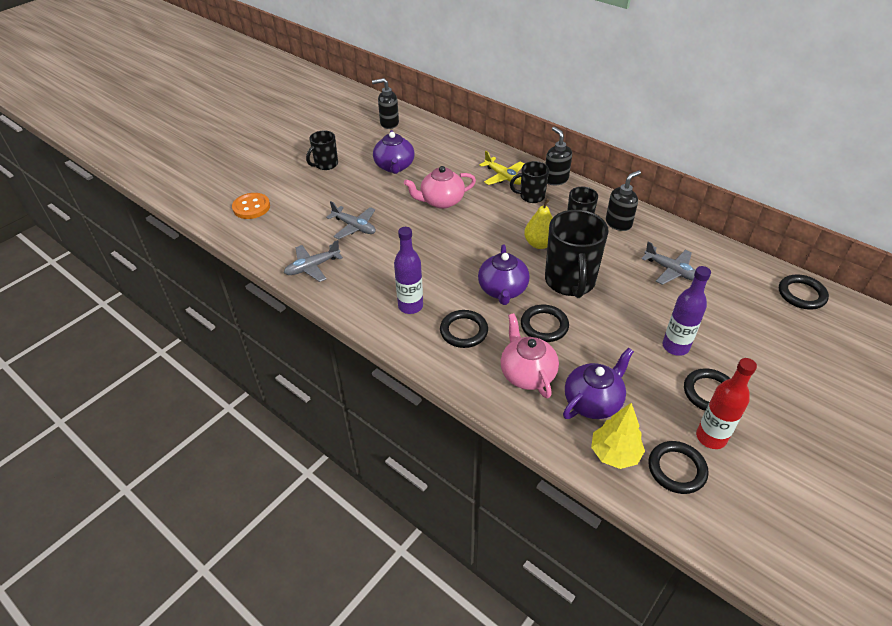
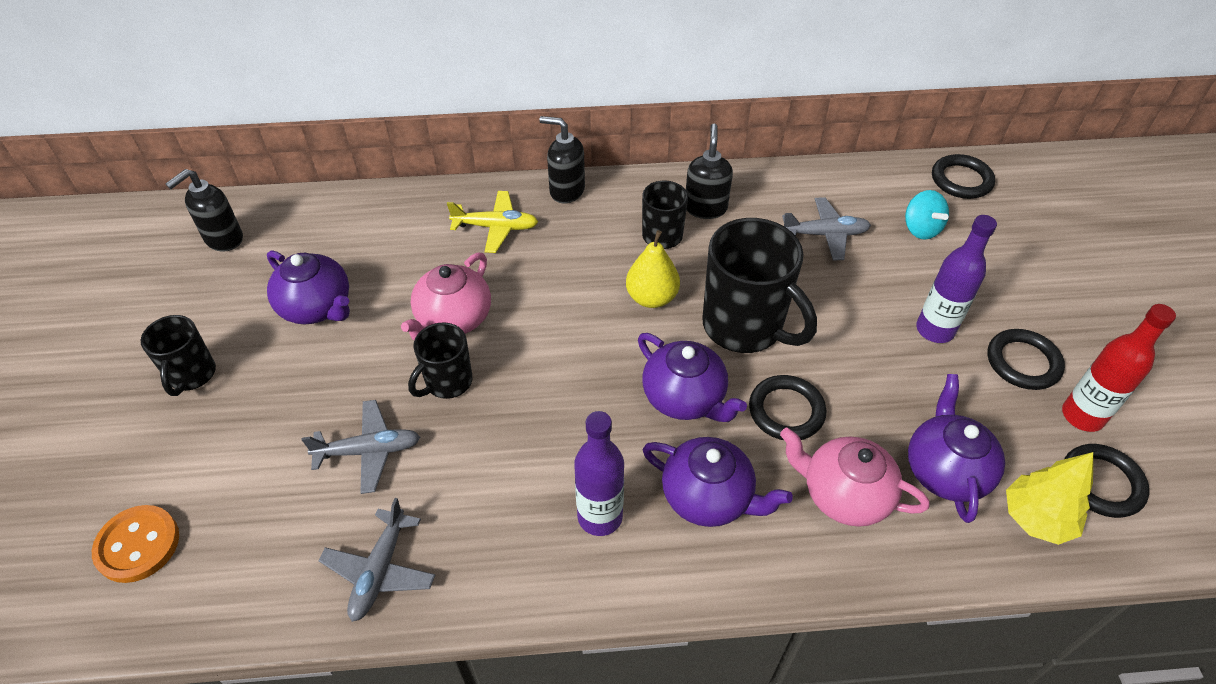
camera: 45 degrees left, 5 degrees up
(464, 331) = (708, 497): black ring -> purple teapot
(531, 196) = (564, 235): black mug -> black mug (447, 382)
(736, 301) = (921, 229): none -> turquoise spinning top

